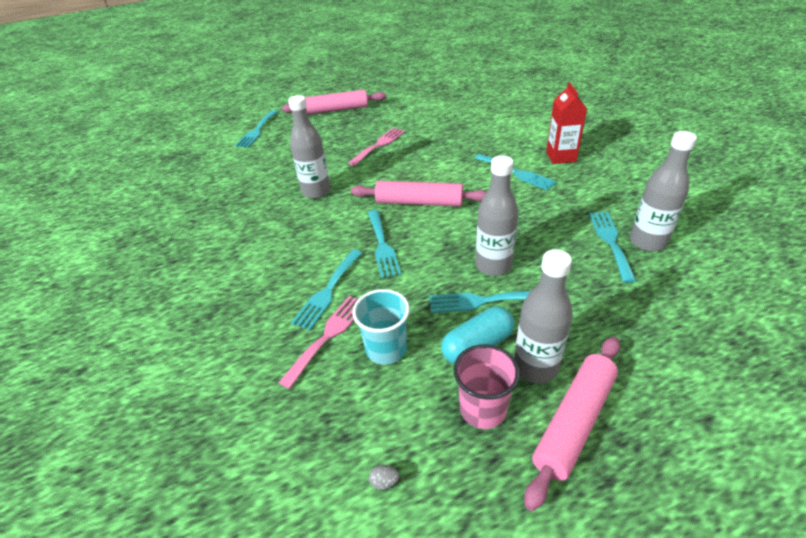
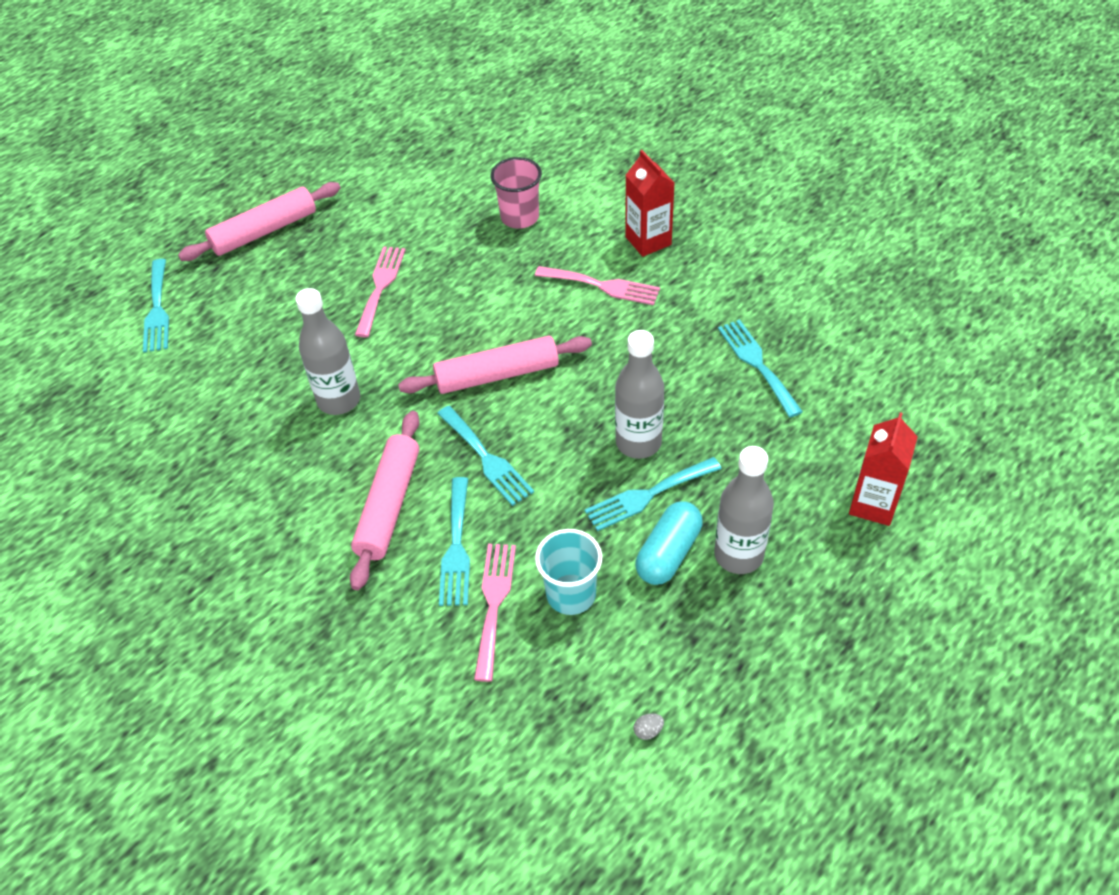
camera: 25 degrees left, 10 degrees up
(483, 409) = (707, 621): pink cup -> pink cup (520, 217)
(517, 173) = (603, 286): turquoise fork -> pink fork
(574, 422) = (798, 599): pink rolling pin -> pink rolling pin (389, 505)
(647, 242) = (797, 352): grey bottle -> none
(677, 368) = (873, 504): none -> red carton

